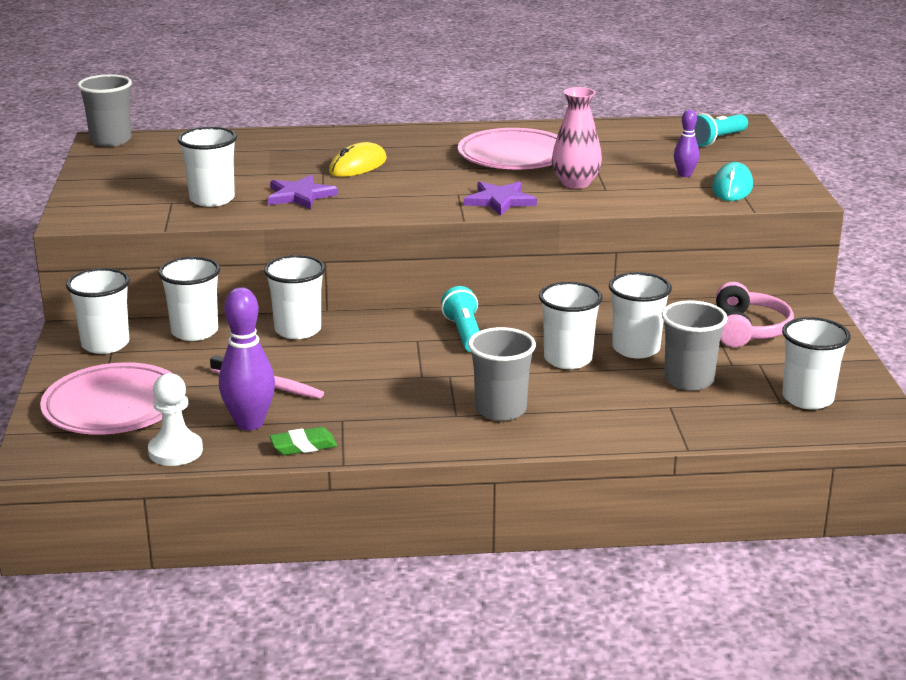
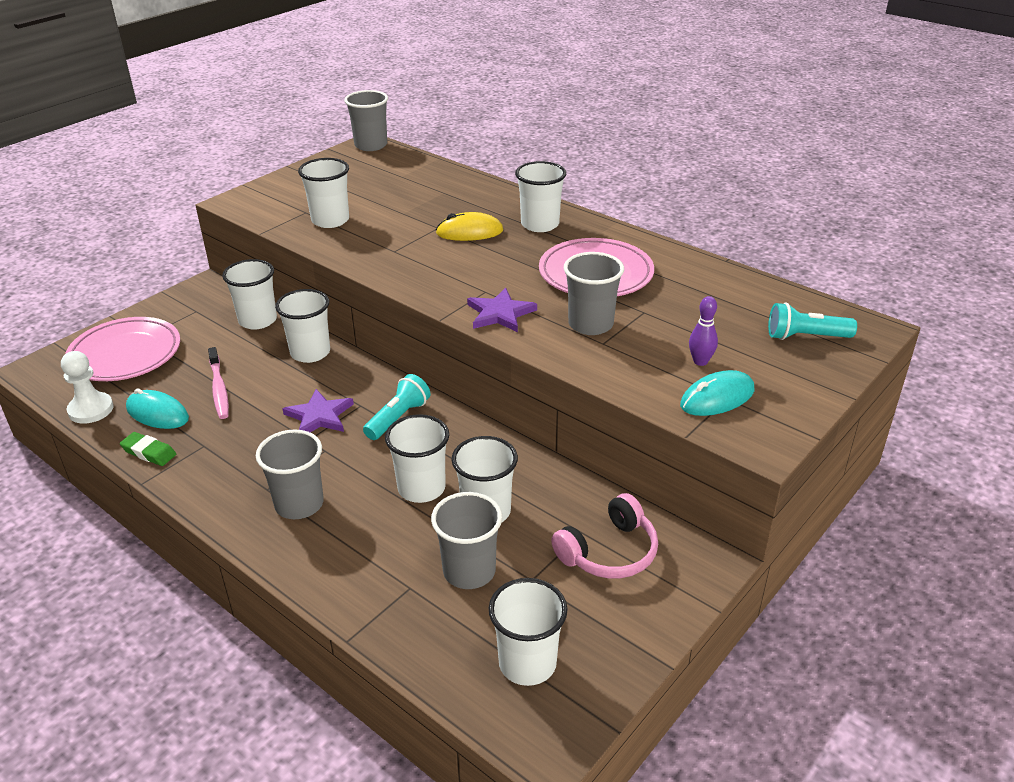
camera: 45 degrees right, 10 degrees up
(105, 344) = (202, 303): white cup -> white cup (540, 224)
(249, 423) = (157, 413): purple bowling pin -> turquoise mouse
(300, 196) = (383, 242): purple star -> purple star (319, 416)
(575, 183) = (590, 324): pink vase -> grey cup

